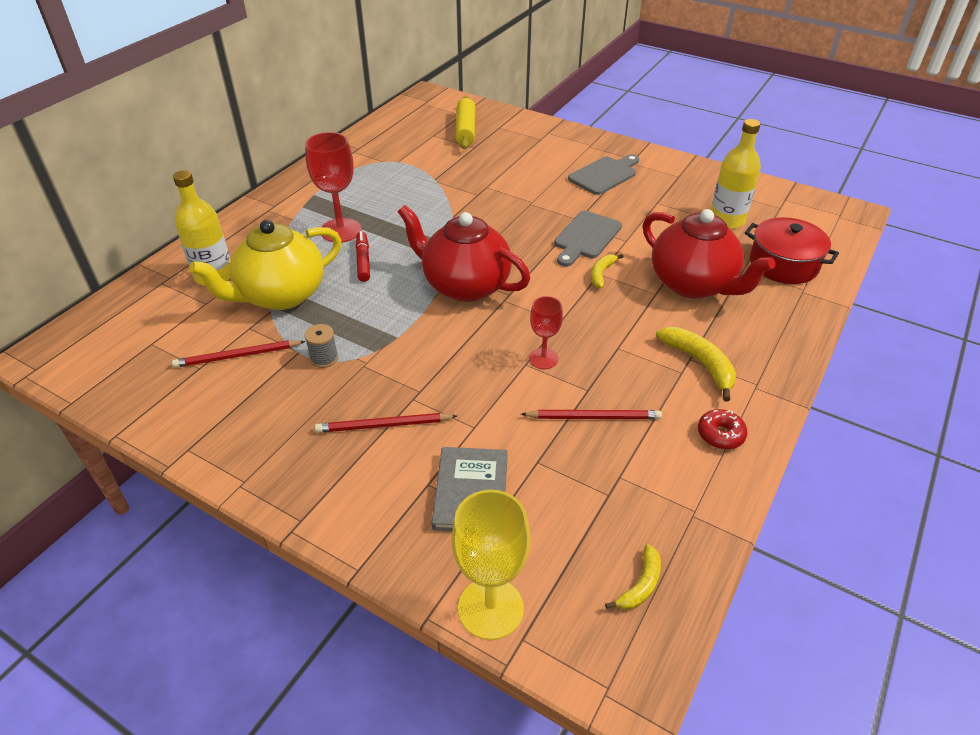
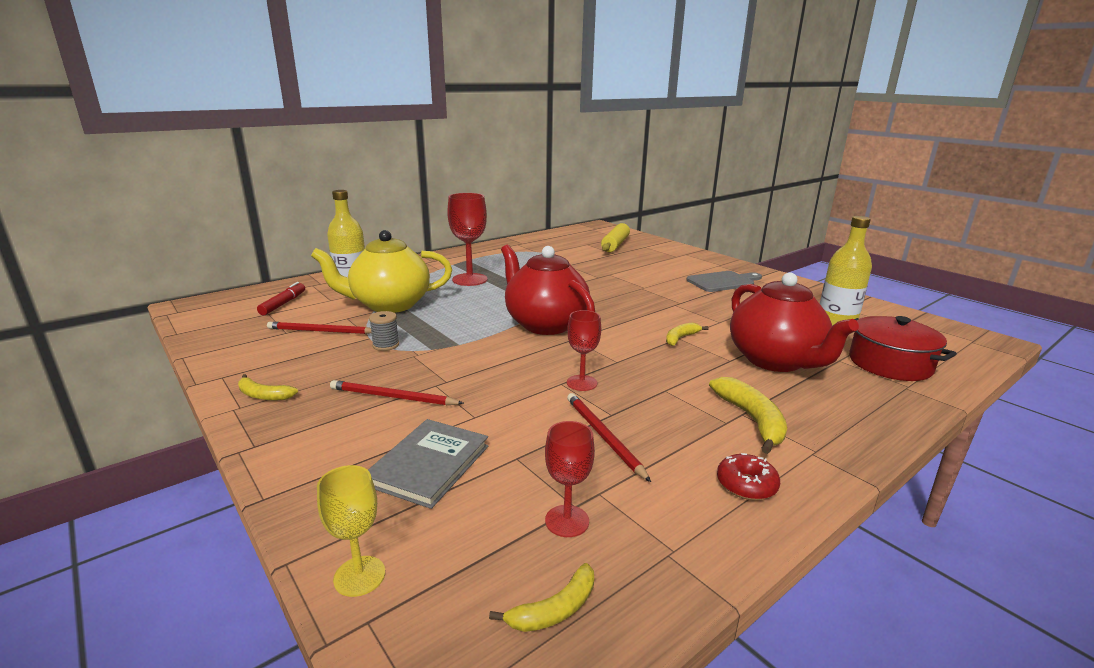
camera: 20 degrees right, 20 degrees down
(254, 460) = (263, 395): none -> yellow banana
(363, 261) = (472, 297): red marker -> red marker (283, 304)
(490, 608) = (359, 576): yellow goblet -> yellow goblet, size x0.59
(586, 237) = (680, 314): grey cutting board -> none
(594, 417) = (603, 436): red pencil -> red pencil turned 135 degrees counterclockwise
(610, 510) = (567, 521): none -> red goblet

